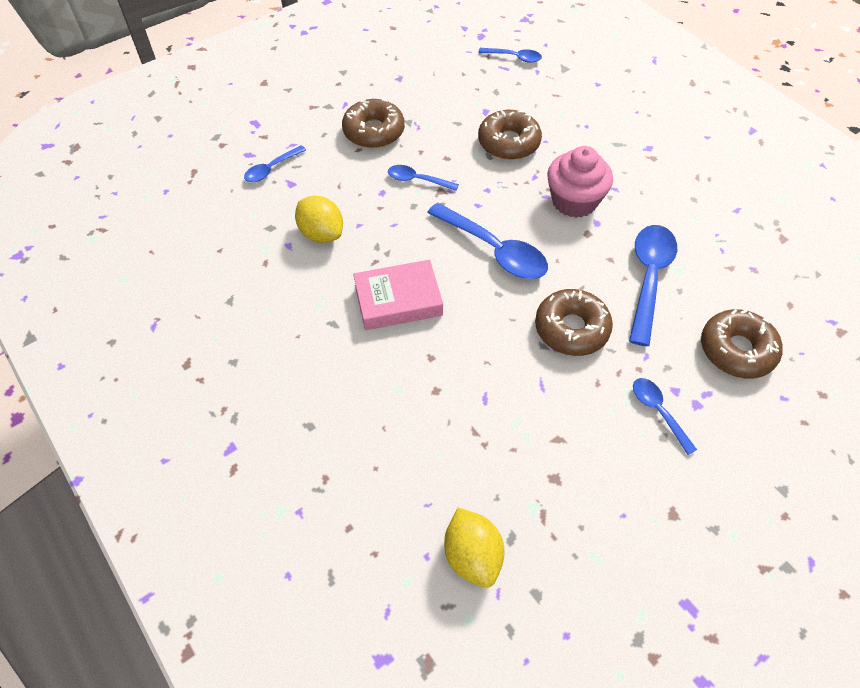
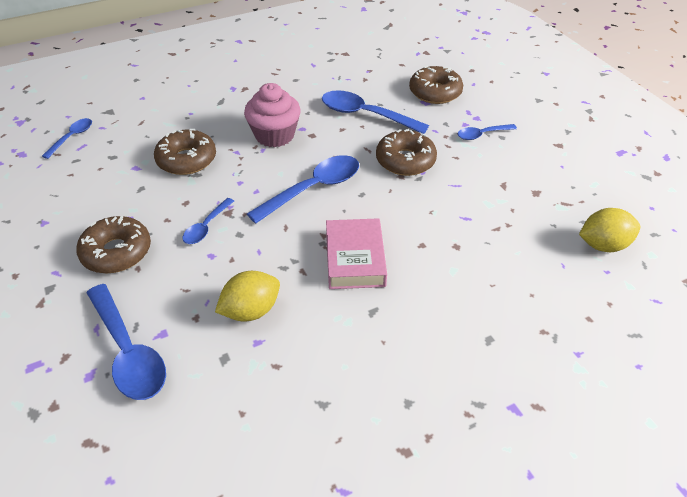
camera: 80 degrees left, 10 degrees down
(271, 169) = (128, 351): blue spoon -> blue spoon, size x1.83

